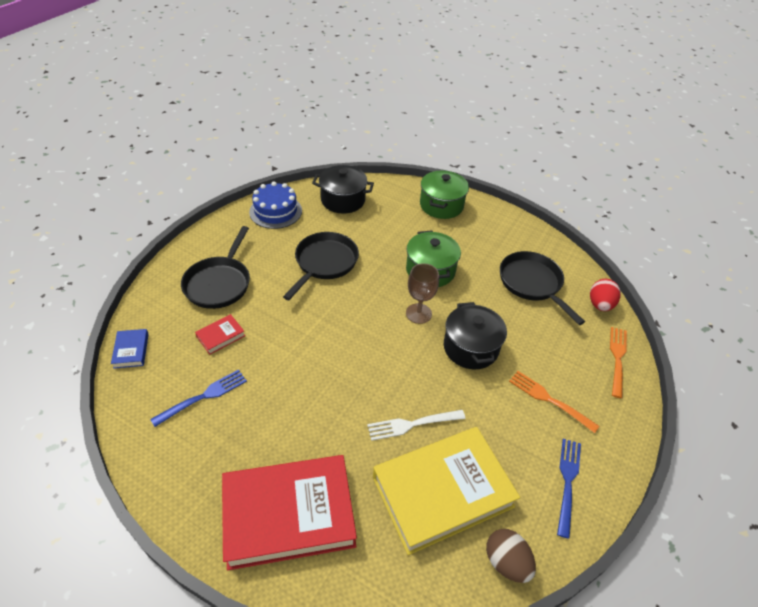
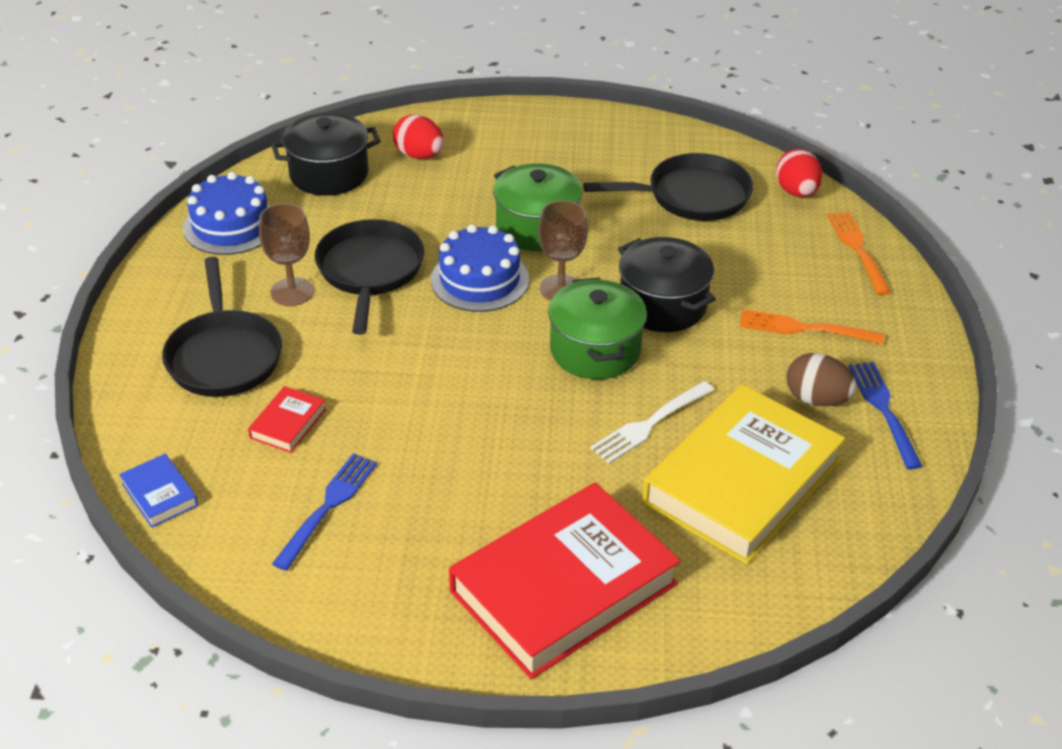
camera: 25 degrees left, 5 degrees down
(278, 260) = (292, 292): none -> brown goblet
(378, 290) = (480, 279): none -> blue cake
(396, 205) = (419, 155): none -> red egg
(441, 205) = (489, 133): green pot -> green pot (595, 350)
(506, 562) = (867, 521): brown egg -> brown egg (816, 399)
(532, 284) = (691, 196): black pan -> black pan turned 135 degrees clockwise

